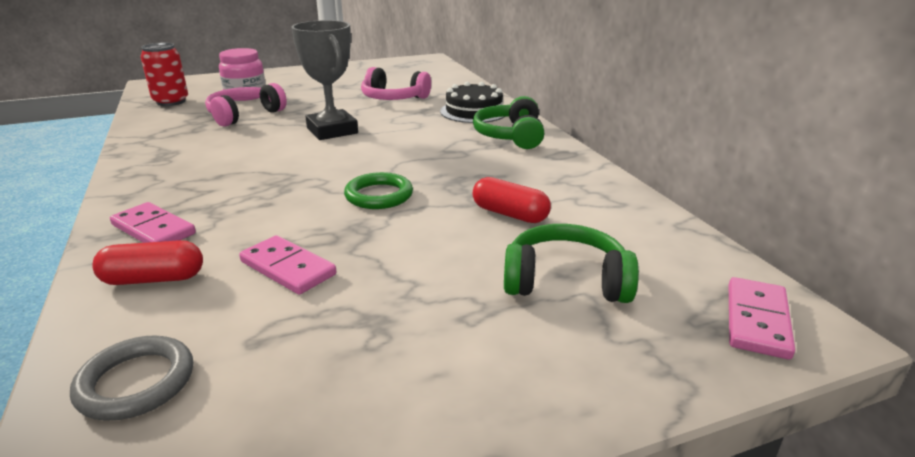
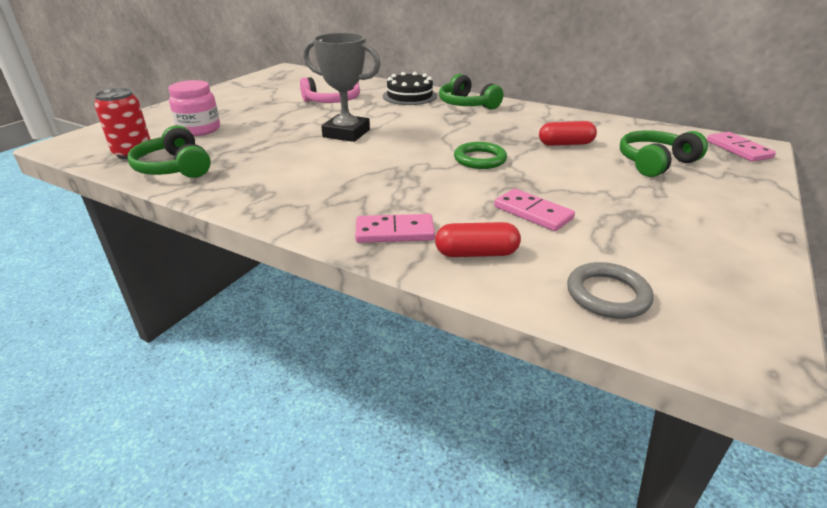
camera: 40 degrees left, 5 degrees up
(153, 279) = (476, 253): red capsule -> red capsule turned 45 degrees clockwise
(164, 120) = (174, 168): none -> green headphones
(244, 115) = (242, 143): pink headphones -> none
(287, 268) = (532, 213): pink domino -> pink domino turned 45 degrees clockwise

